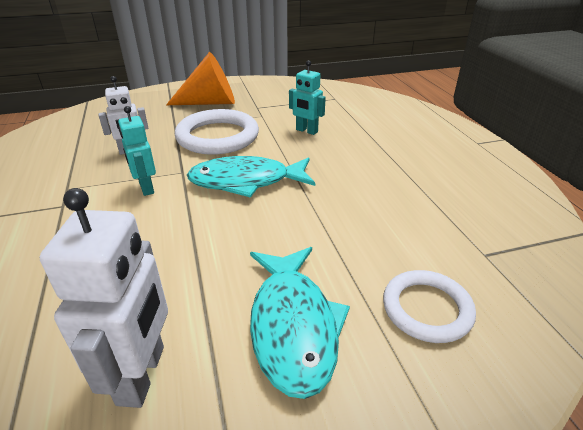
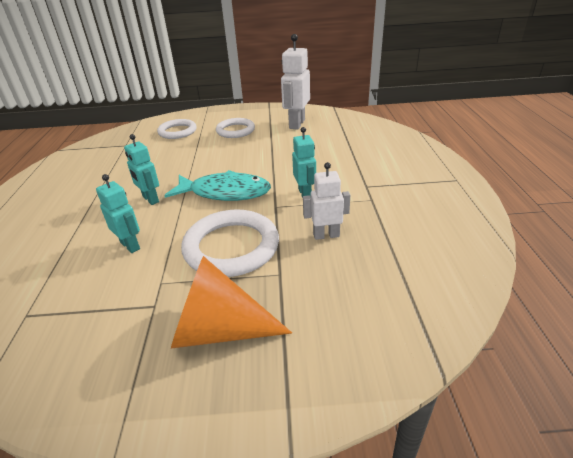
camera: 165 degrees left, 0 degrees up
(293, 326) = (235, 130): turquoise fish -> white ring
(329, 167) = (150, 199): none -> turquoise robot

